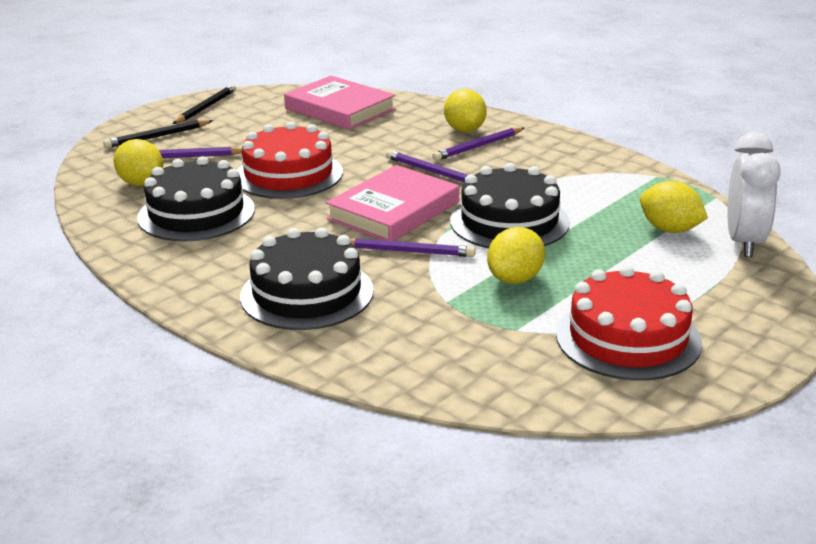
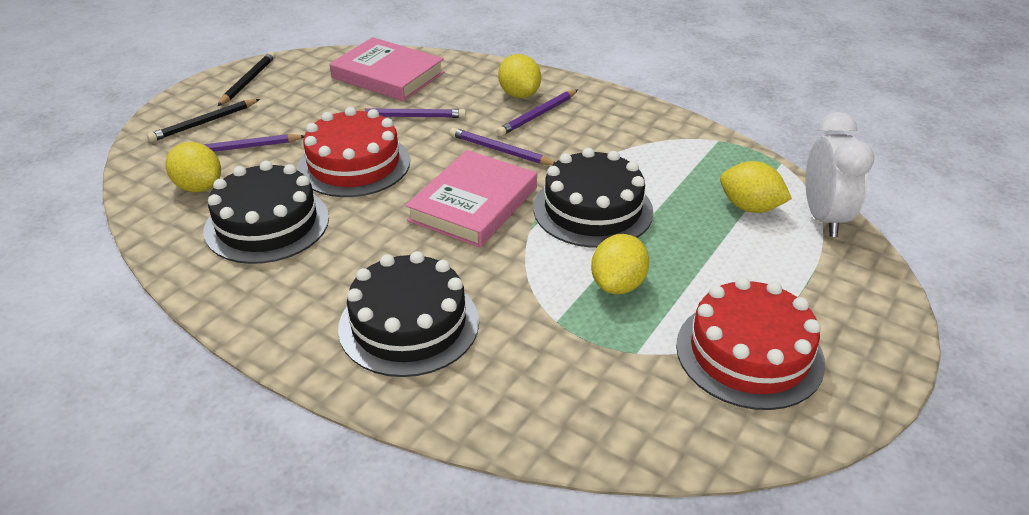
camera: 10 degrees left, 10 degrees up
(408, 251) = (501, 257): purple pencil -> purple pencil (410, 116)

